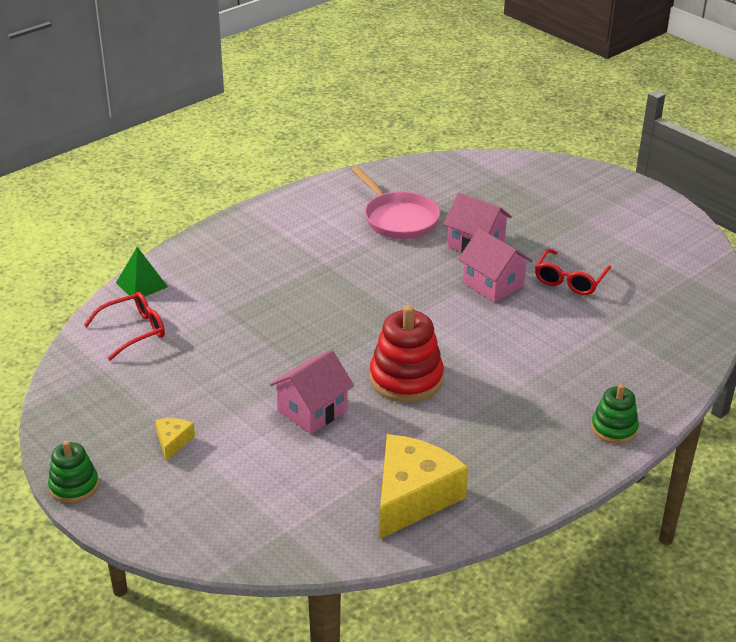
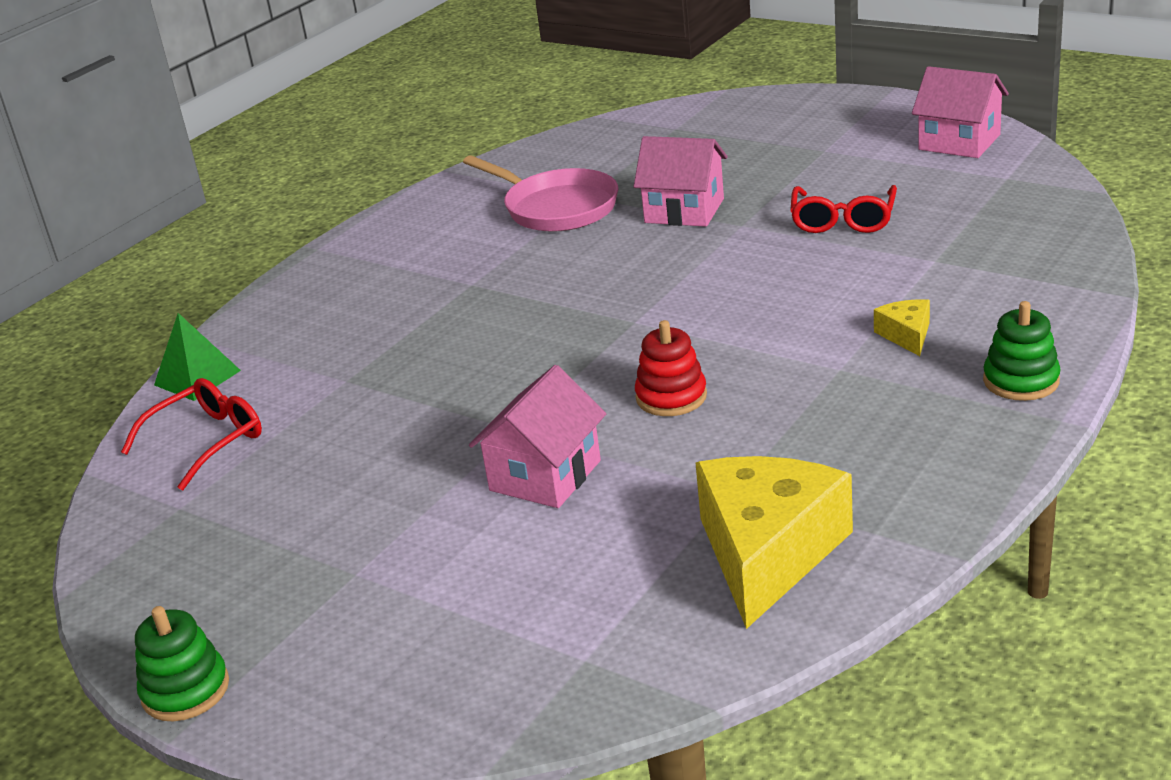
camera: 10 degrees left, 5 degrees down
(173, 442) = (334, 578): yellow cheese -> yellow cheese (906, 335)
(406, 379) = (671, 397): red stacking toy -> red stacking toy, size x0.60
(493, 284) = (736, 250): pink house -> pink house (959, 142)

